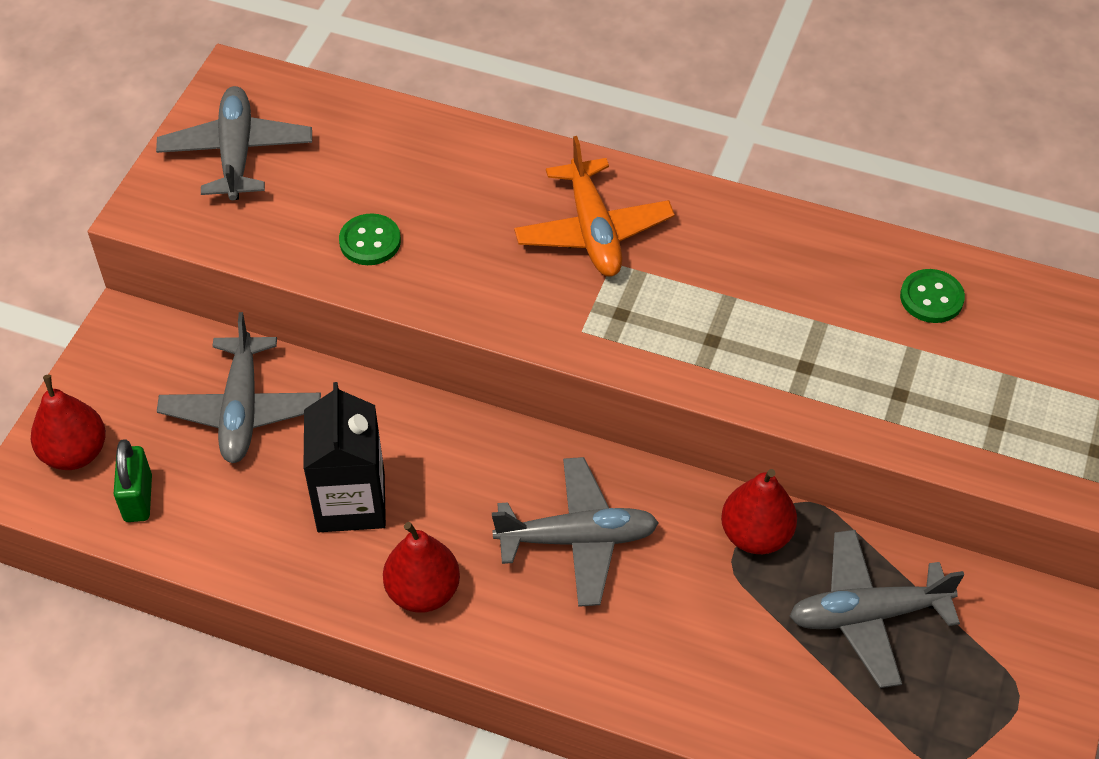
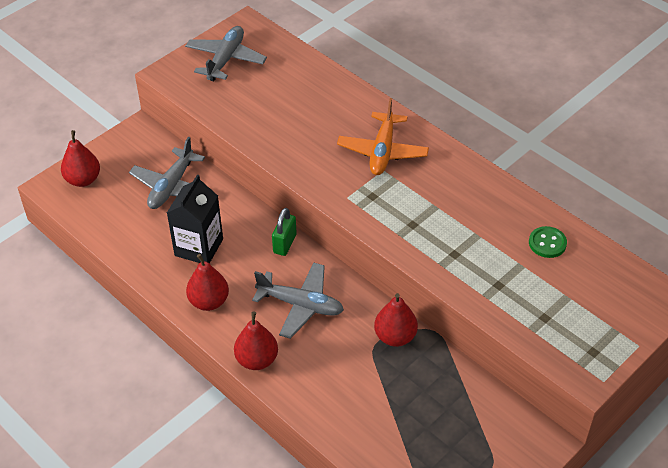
camera: 25 degrees right, 5 degrees down
(138, 498) = (100, 210): green padlock -> green padlock (284, 244)
(370, 241) = (266, 121): green button -> none
(560, 662) = (257, 360): none -> red pear
(868, 615) = (432, 398): grey plane -> none

